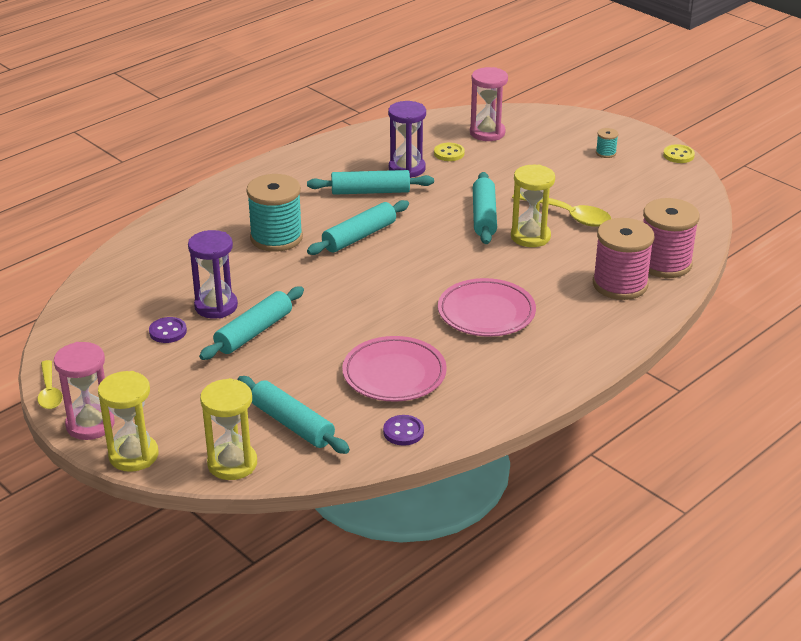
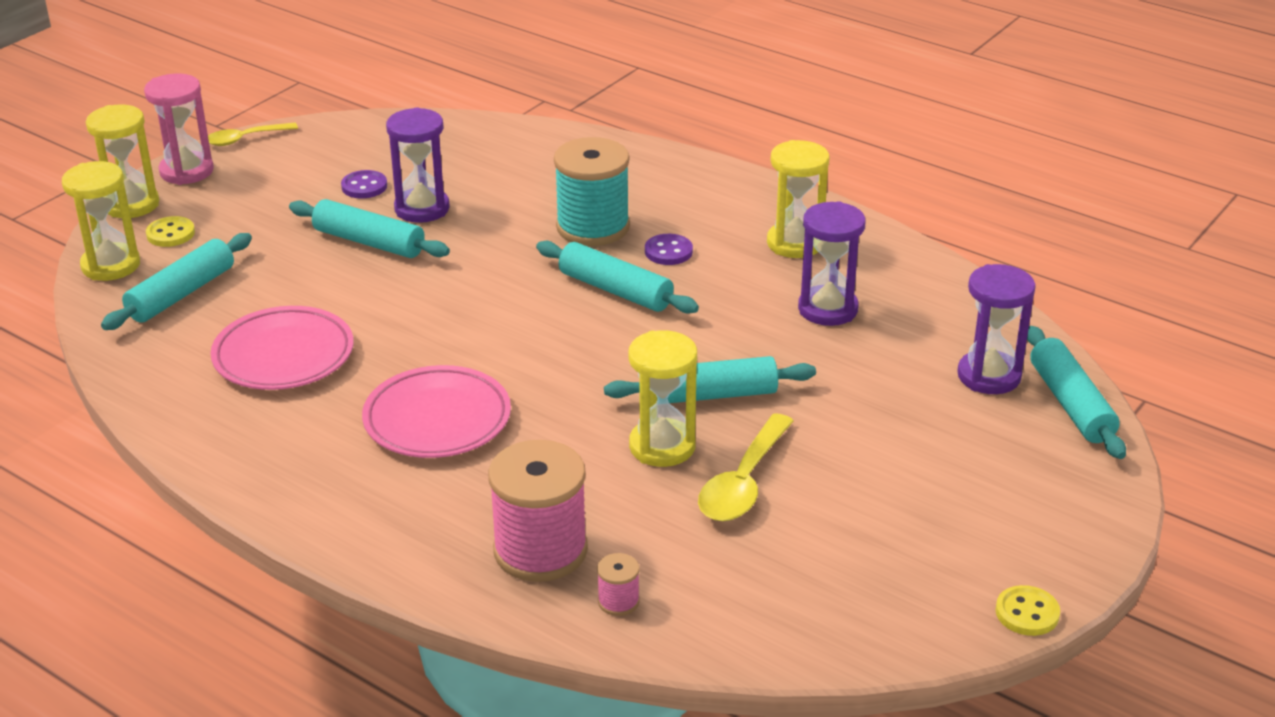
camera: 80 degrees right, 0 degrees up
(329, 169) = (795, 243): none -> yellow hourglass
(370, 191) = (744, 285): turquoise rolling pin -> turquoise rolling pin (1070, 404)
(403, 432) = (161, 376): purple button -> purple button (668, 251)
(449, 153) = (897, 344): yellow button -> yellow button (170, 234)
(487, 133) = (989, 376): pink hourglass -> purple hourglass
(606, 153) = (986, 516): turquoise spool -> none
(664, 263) = (618, 601): pink spool -> pink spool, size x0.43

